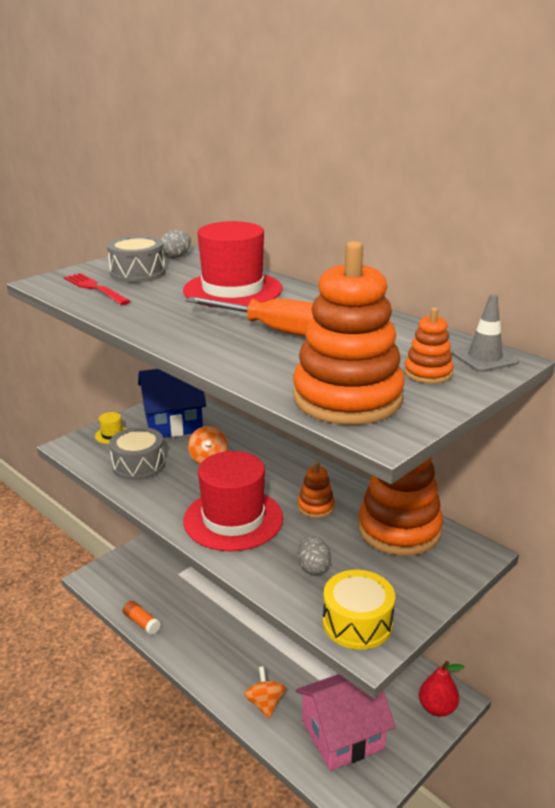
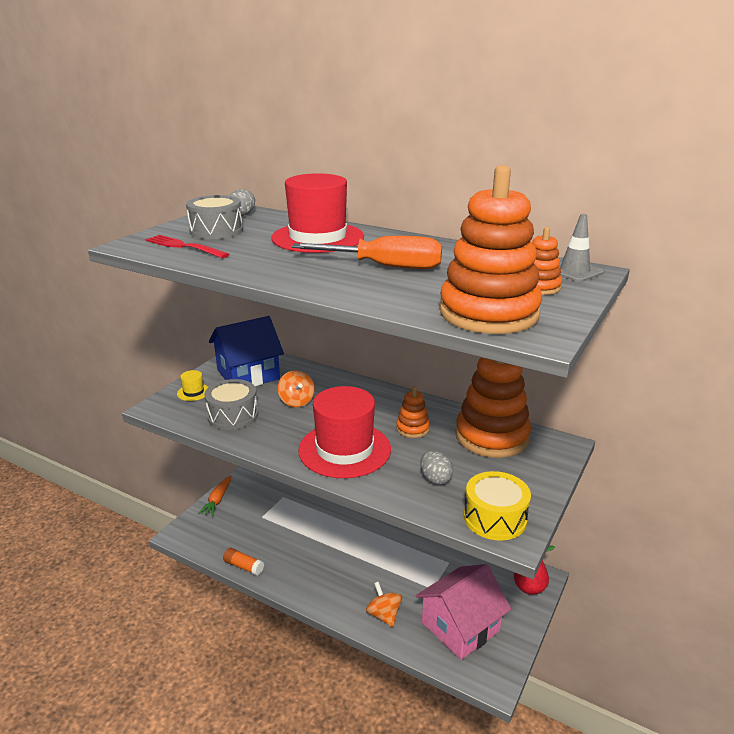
camera: 15 degrees left, 0 degrees up
(140, 548) = (217, 500): none -> orange carrot

